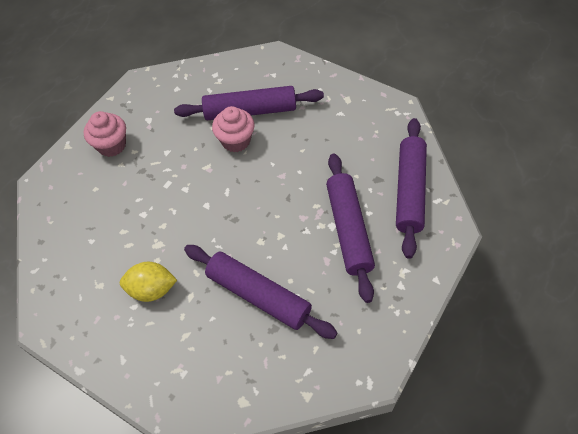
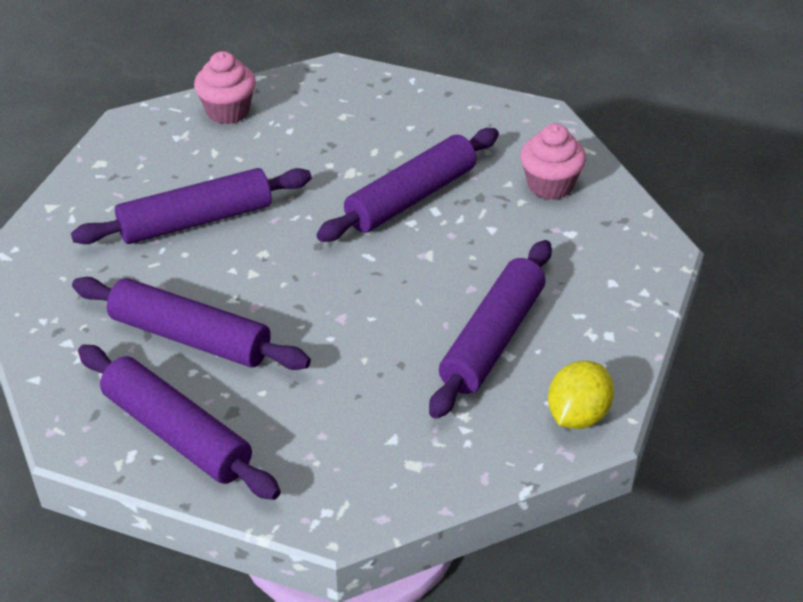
camera: 120 degrees right, 15 degrees down
(152, 289) = (295, 148): yellow lemon -> yellow lemon (577, 415)
(163, 200) = (411, 198): none -> purple rolling pin
(236, 141) = (447, 300): pink cupcake -> pink cupcake (228, 111)

